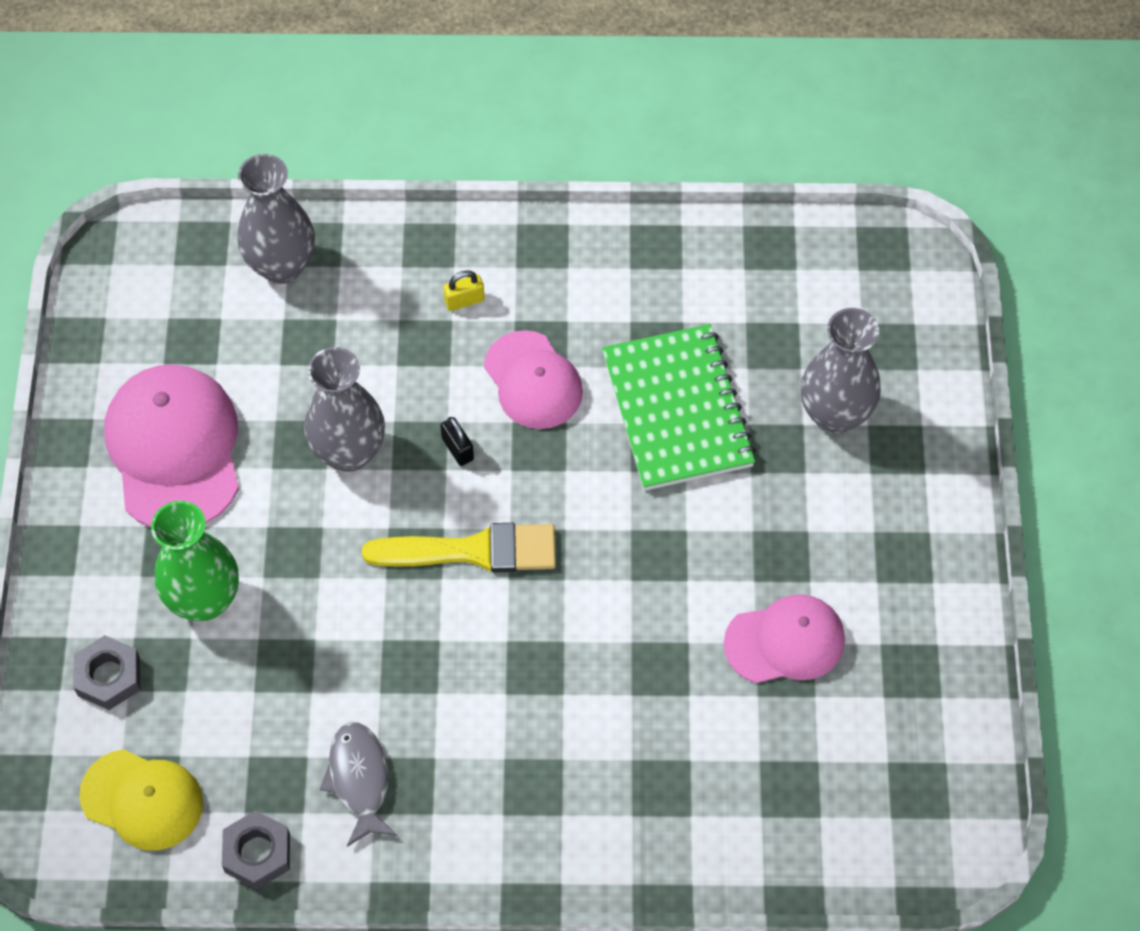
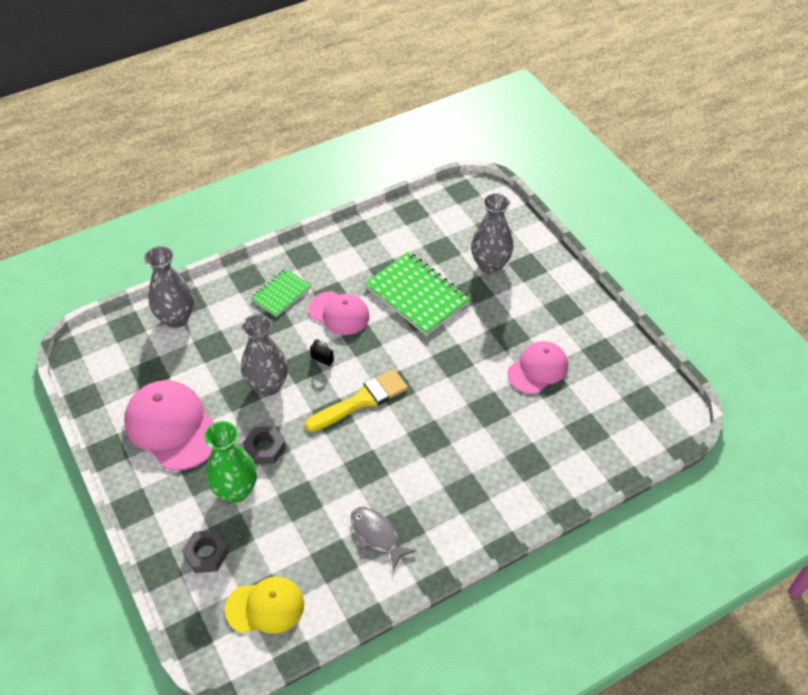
camera: 30 degrees left, 10 degrees down
(257, 853) = (346, 600): grey nut -> grey nut (265, 448)
(464, 300) = (281, 294): yellow padlock -> green notebook

